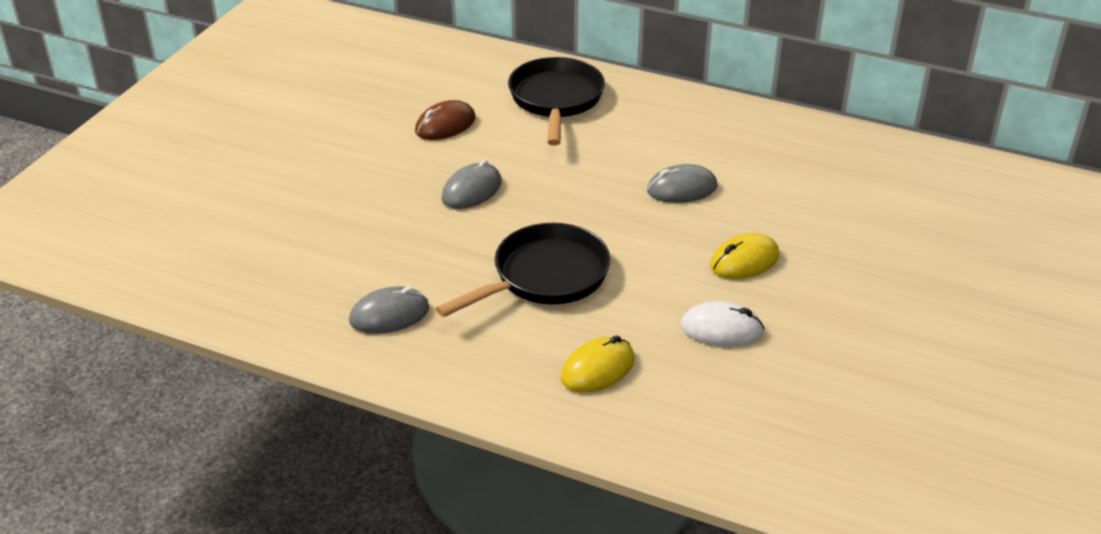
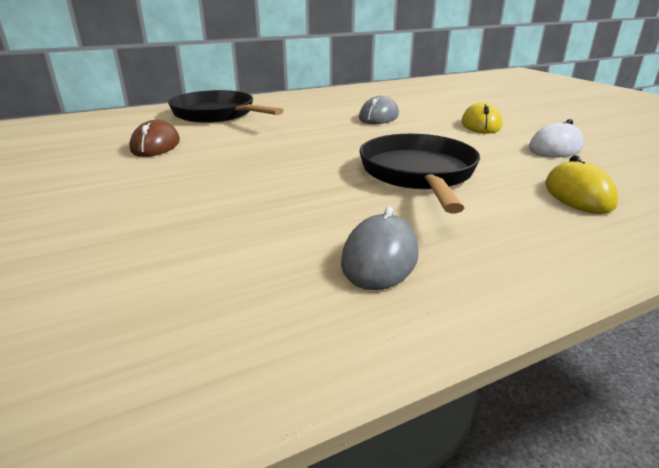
camera: 50 degrees left, 10 degrees down
(472, 190) = (256, 162): grey mouse -> none

